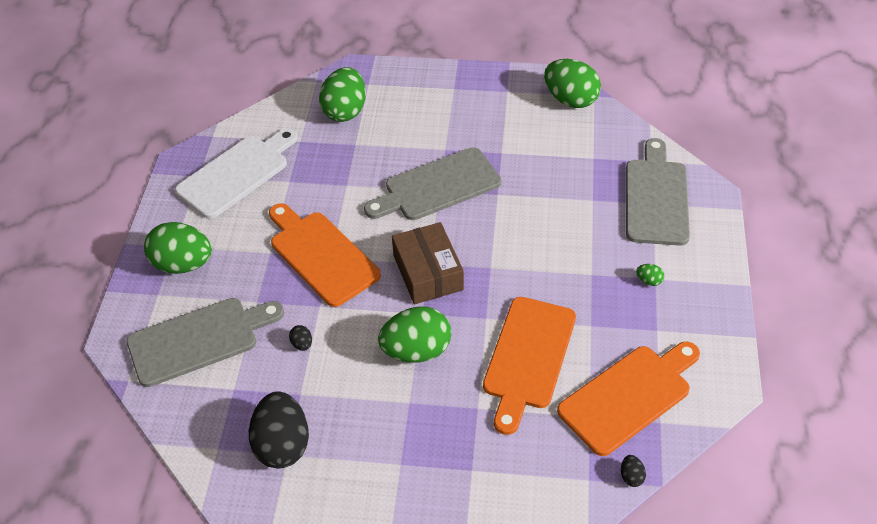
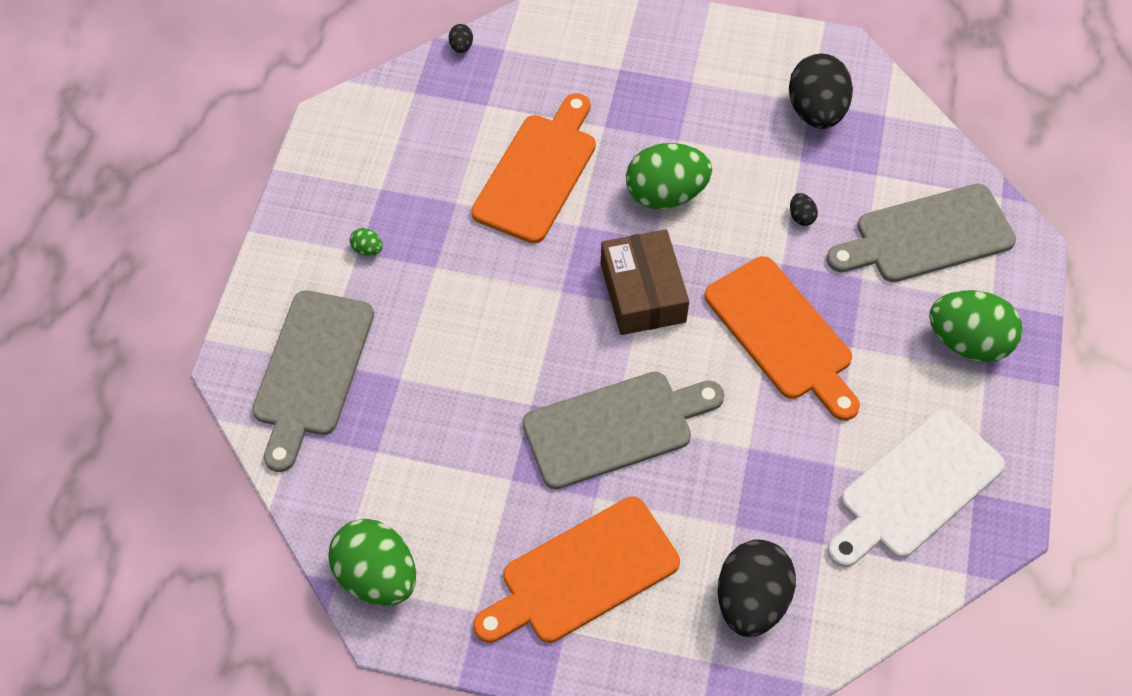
camera: 175 degrees left, 10 degrees up
(345, 111) = (751, 600): green egg -> black egg
(628, 396) = (438, 120): orange cutting board -> orange cutting board (583, 574)

